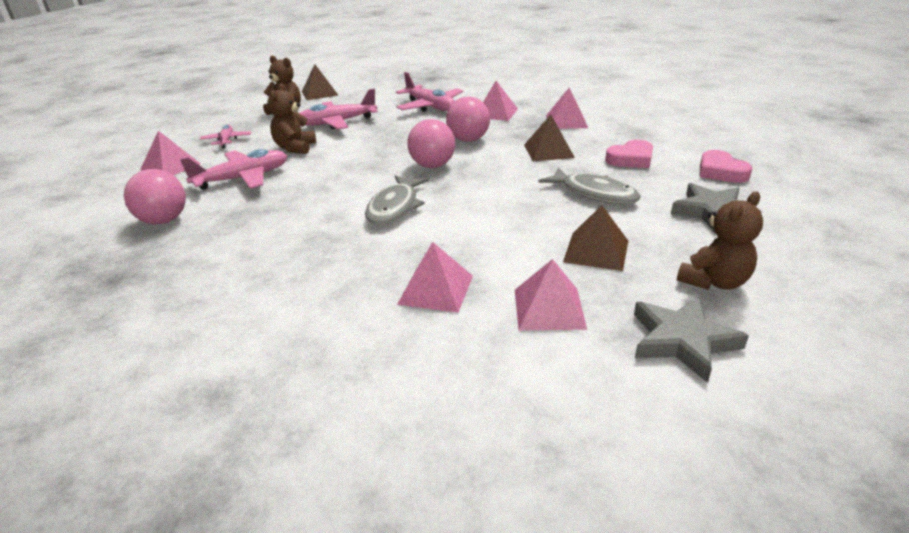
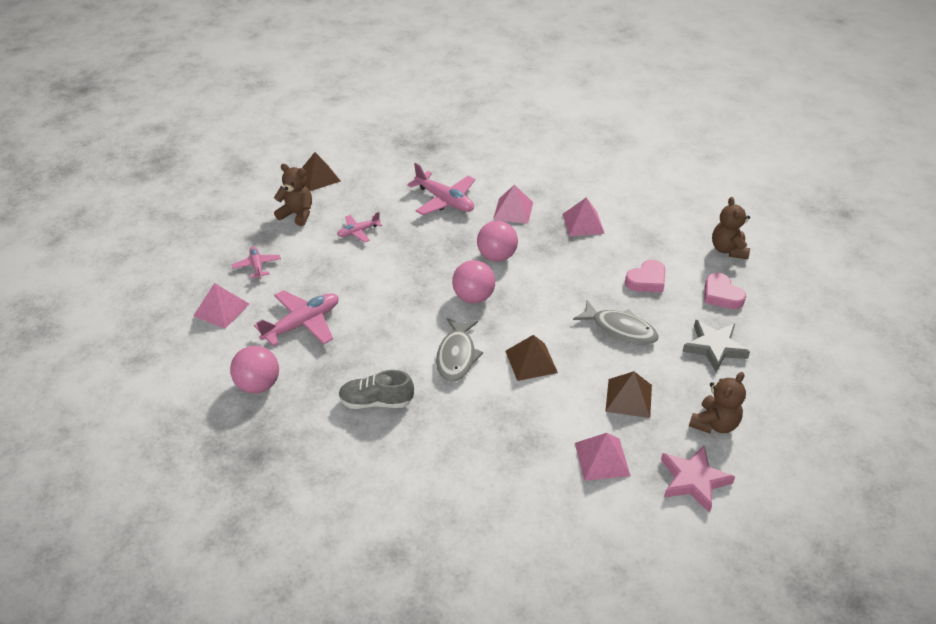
camera: 10 degrees left, 10 degrees up
(283, 240) = (376, 402): none -> grey shoe
(295, 148) = (333, 275): brown teddy bear -> brown teddy bear (728, 250)
(337, 123) = (358, 232): pink plane -> pink plane, size x0.57
(436, 289) = (516, 447): pink pyramid -> none
(548, 151) = (573, 271): brown pyramid -> brown pyramid (531, 361)
(682, 341) = (693, 480): grey star -> pink star

